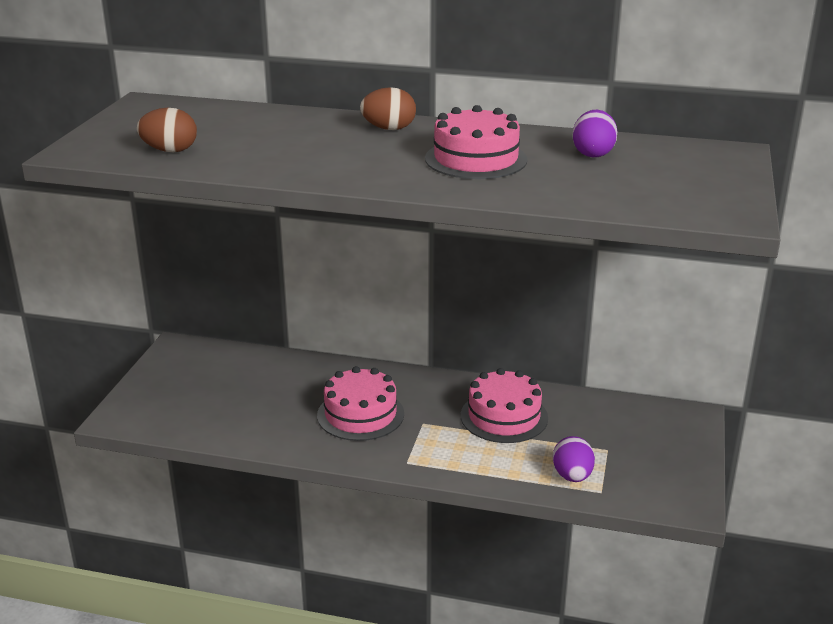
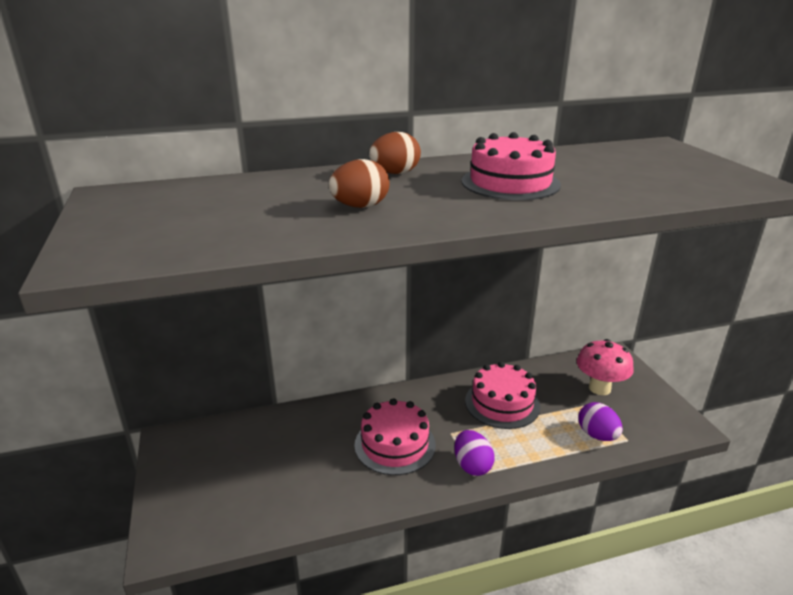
camera: 30 degrees left, 0 degrees up
(170, 151) = (207, 235): brown egg -> brown egg (360, 206)
(593, 154) = (583, 162): purple egg -> purple egg (472, 466)
(631, 439) = (599, 388): none -> pink mushroom

